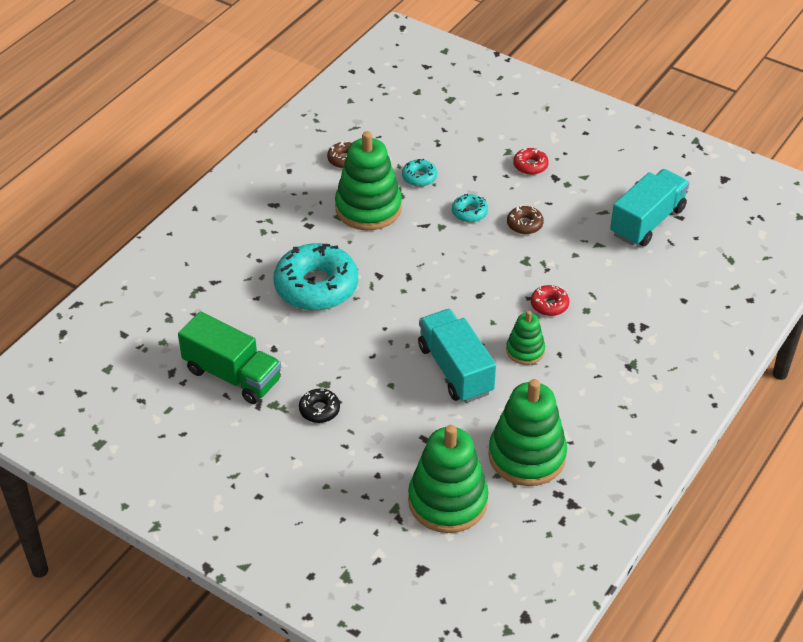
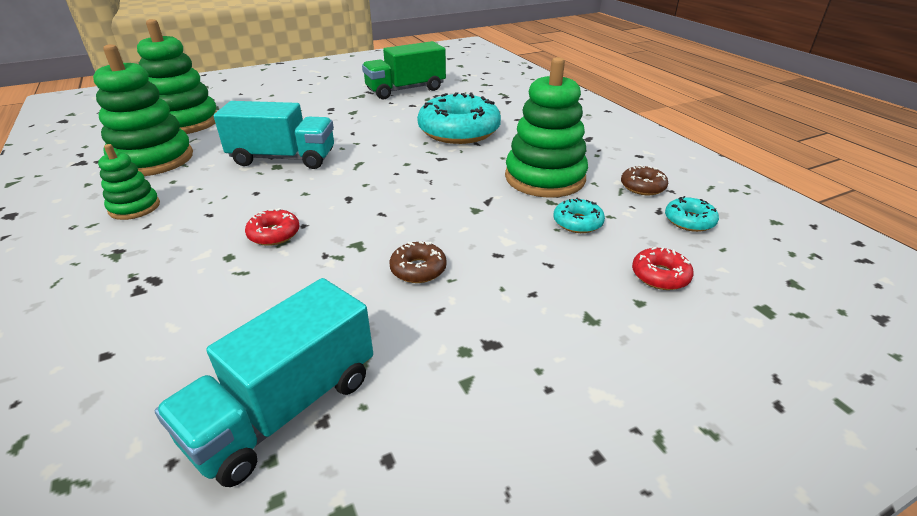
camera: 120 degrees right, 10 degrees down
(319, 410) = (333, 105): black donut -> none
(469, 212) = (481, 235): turquoise donut -> turquoise donut (689, 221)
(525, 350) = (245, 197): green stacking toy -> green stacking toy (134, 207)
(530, 165) = (539, 328): red donut -> red donut (660, 276)
(647, 221) = (285, 408): turquoise truck -> turquoise truck turned 60 degrees clockwise

